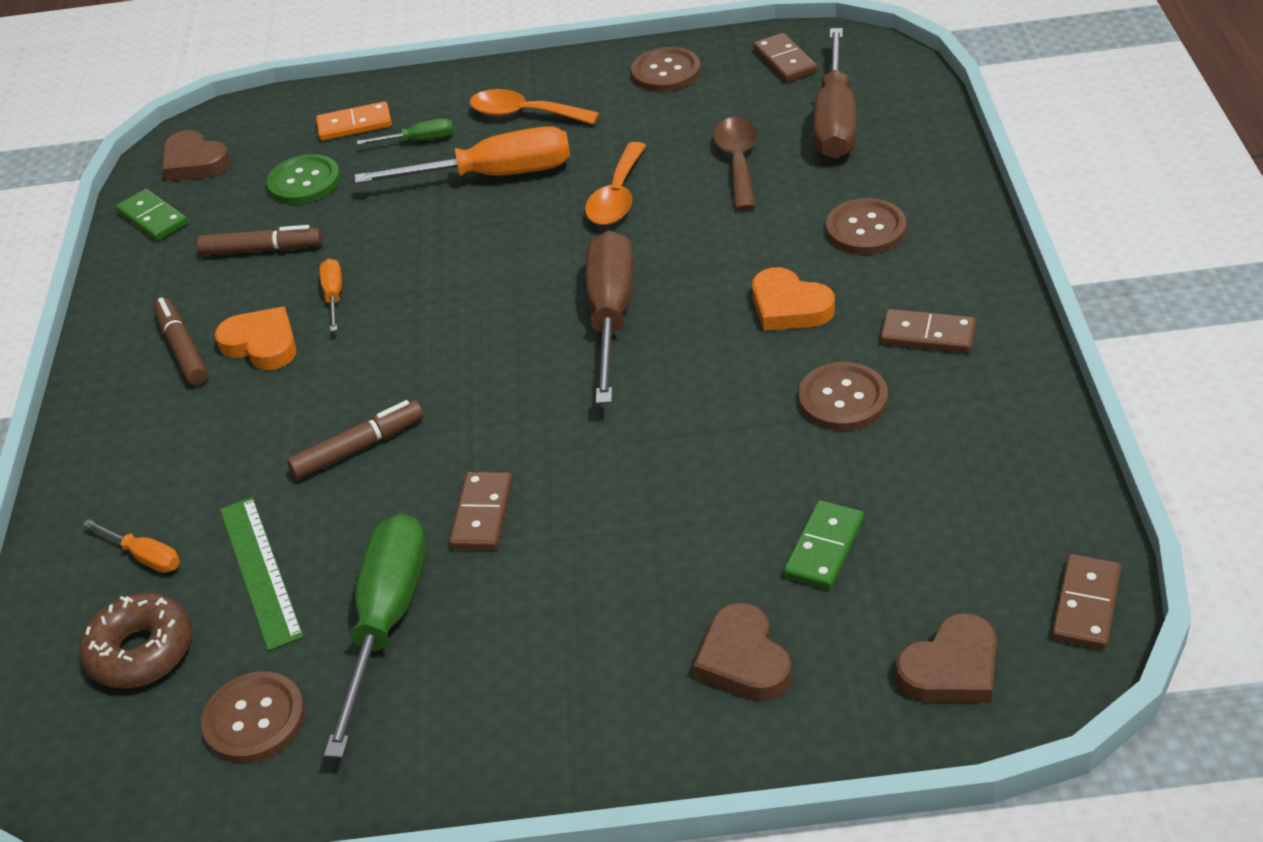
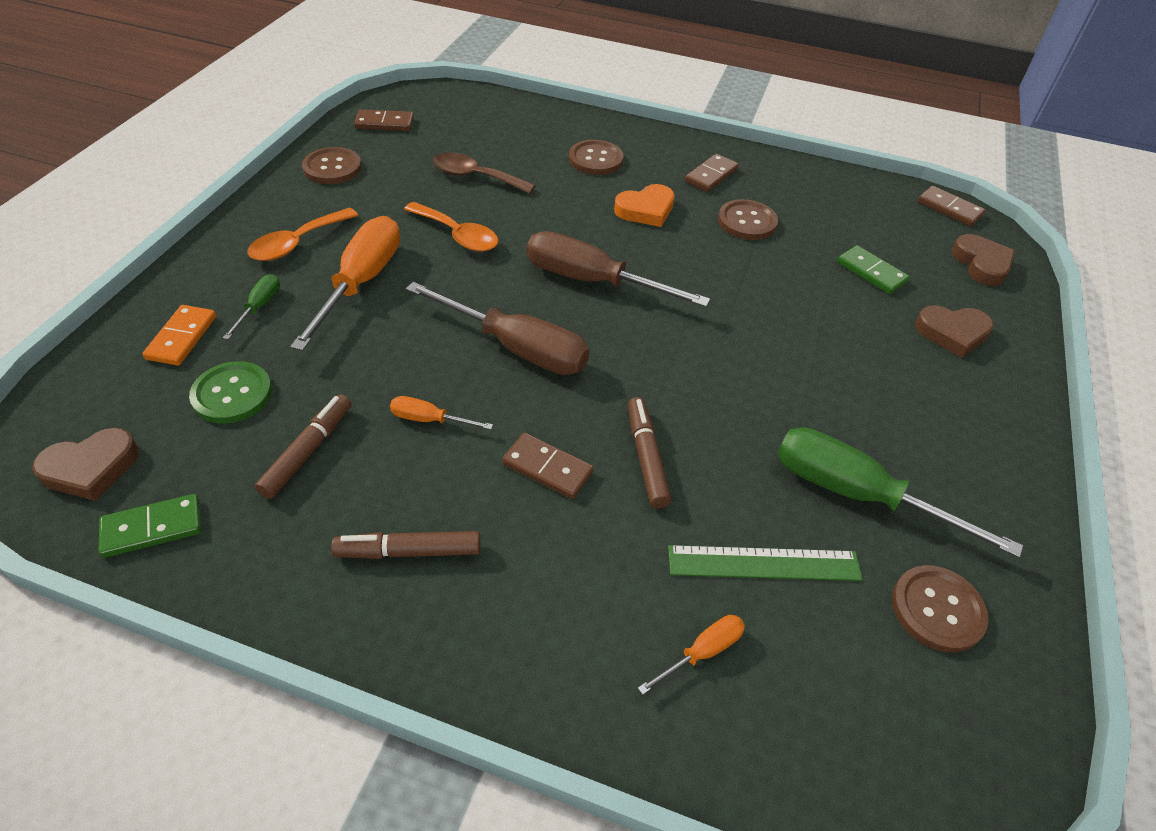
camera: 75 degrees left, 5 degrees up
(141, 651) = (829, 682): brown donut -> none
(262, 344) = (455, 487): orange heart -> none
(482, 514) = (765, 408): brown domino -> brown domino (547, 468)
(835, 120) = (474, 130): brown screwdriver -> brown screwdriver (516, 348)

